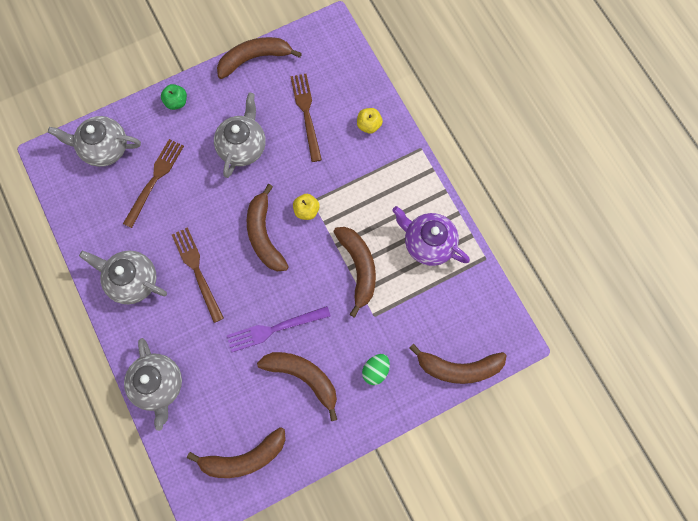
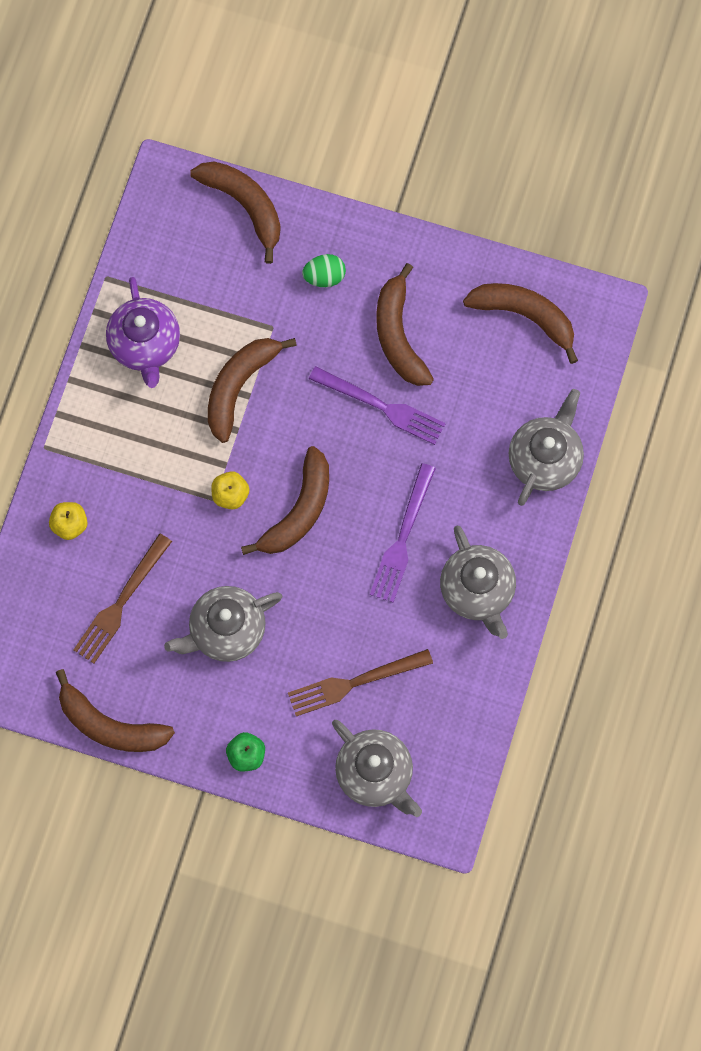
camera: 135 degrees left, 0 degrees up
(197, 271) = (402, 538): brown fork -> purple fork

